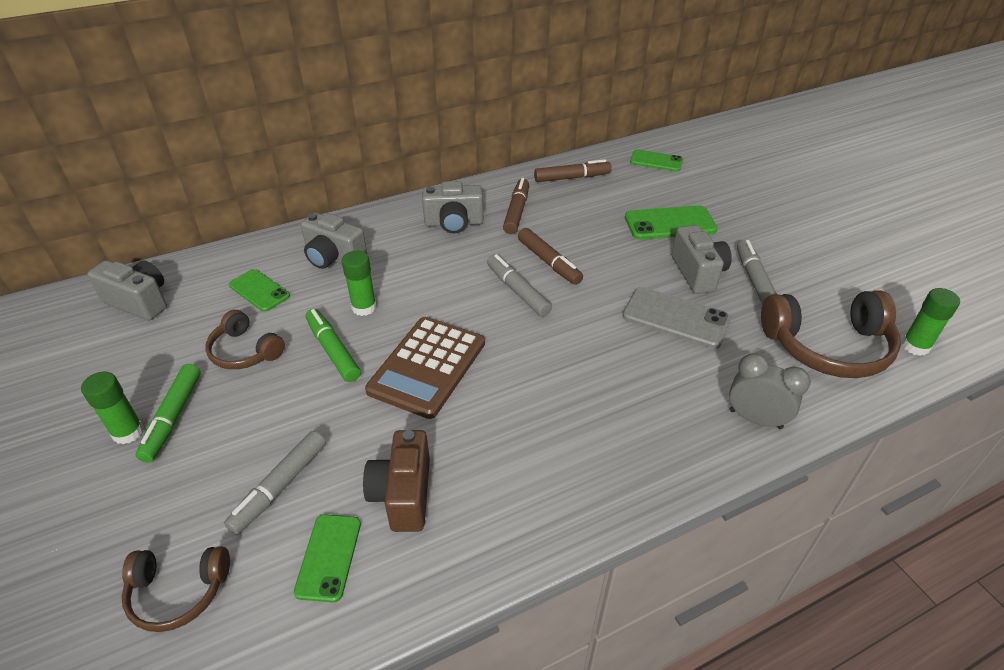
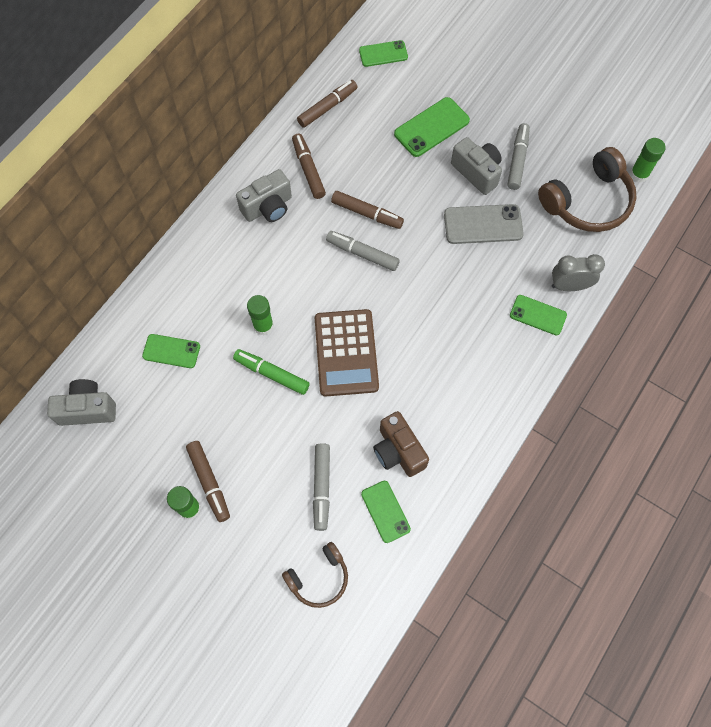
camera: 30 degrees left, 25 degrees up
(173, 417) = (209, 482): green marker -> brown marker
(245, 351) = (210, 407): brown headphones -> none
(334, 258) = (201, 291): grey camera -> none
(692, 431) = (538, 315): none -> green phone
(754, 280) = (517, 160): grey marker -> grey marker turned 45 degrees clockwise

